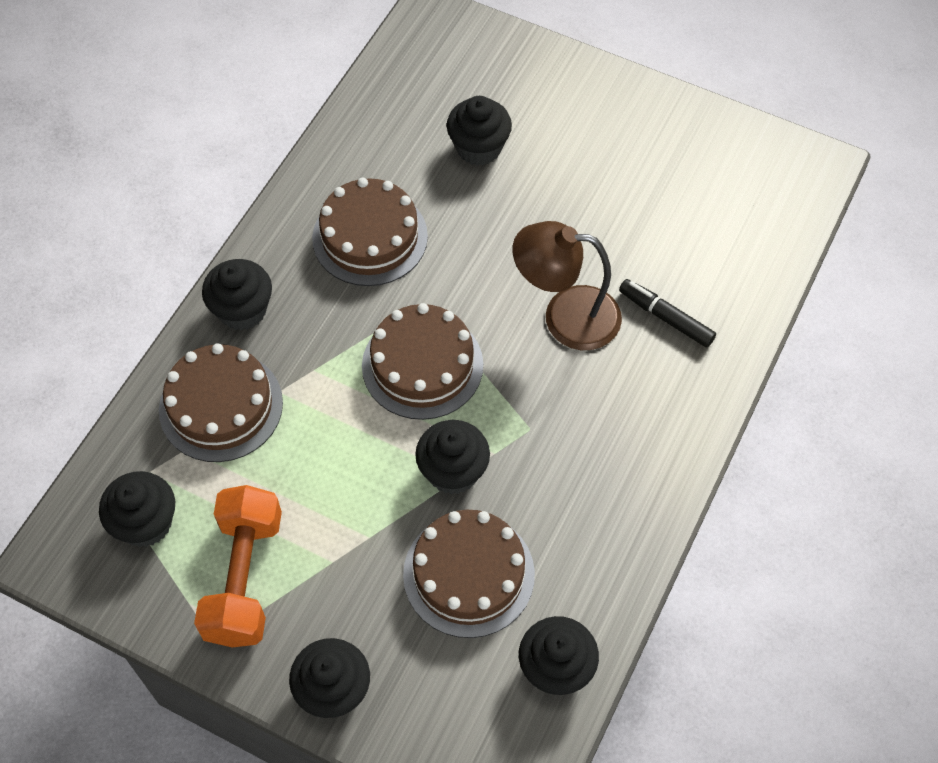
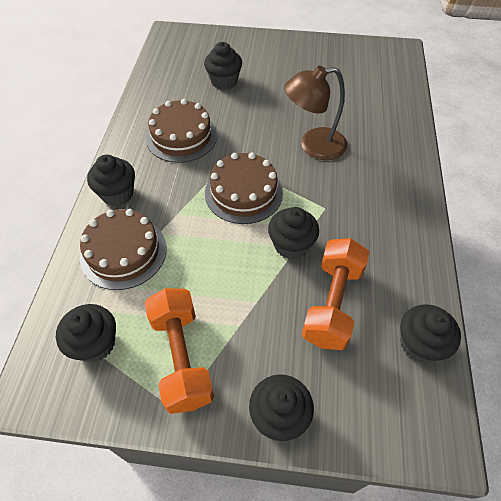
camera: 20 degrees left, 5 degrees down
(468, 574) = (332, 303): brown cake -> orange dumbbell
(665, 317) = (368, 132): black marker -> none

